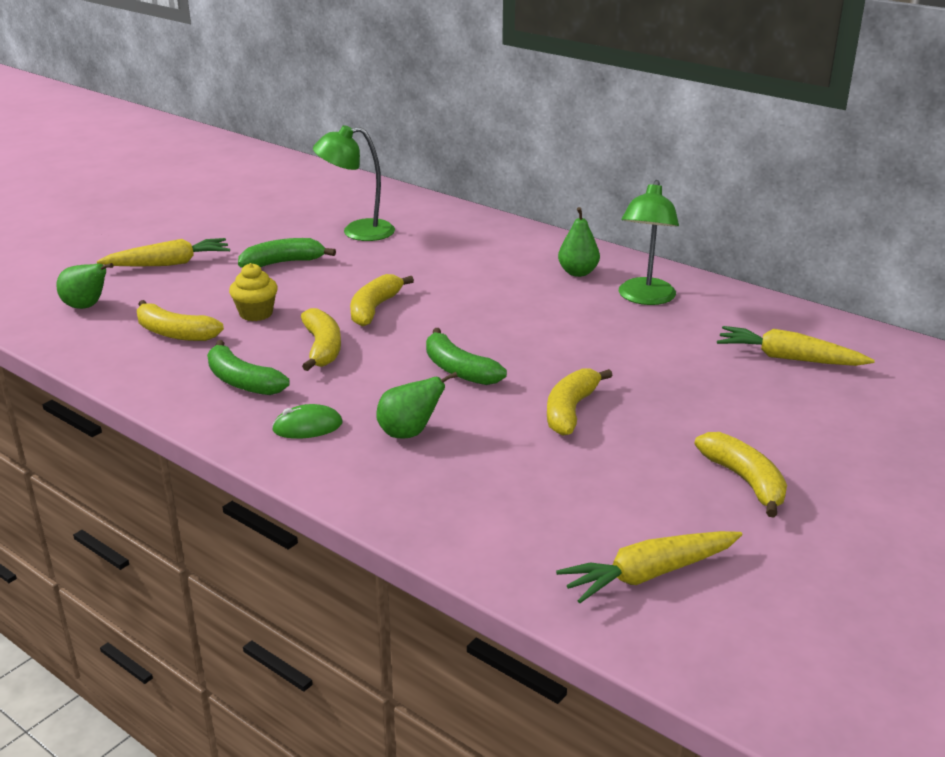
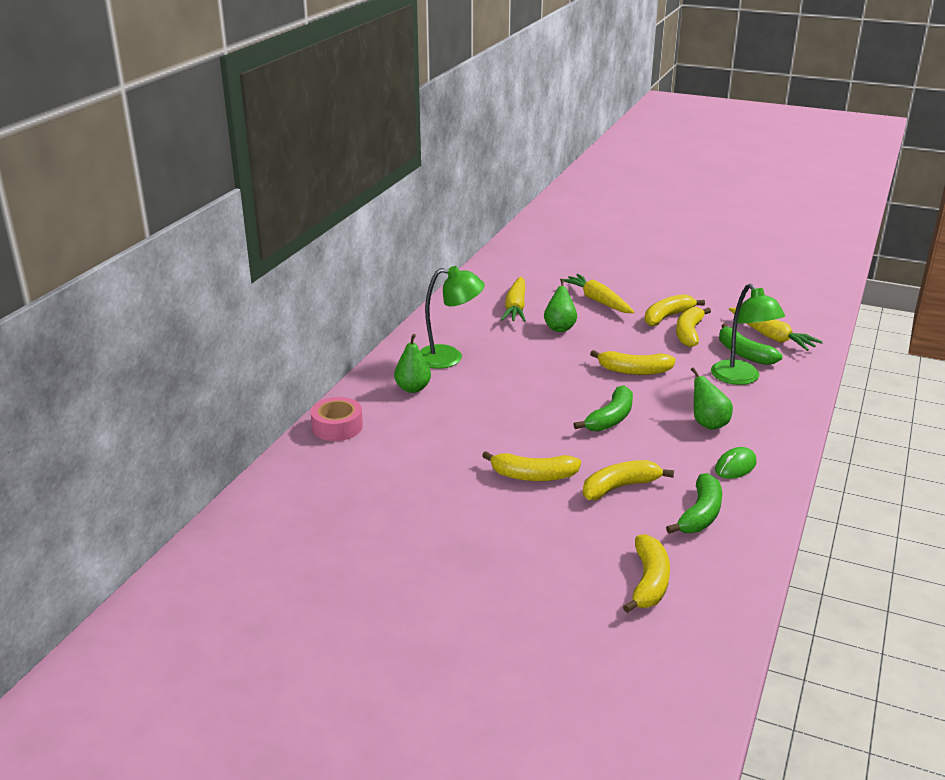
camera: 105 degrees left, 0 degrees up
(87, 306) = (634, 672): green pear -> green pear (560, 328)
(169, 263) = (496, 647): yellow carrot -> yellow carrot (598, 301)
(256, 313) = (580, 542): yellow cupcake -> none
(283, 263) = (458, 557): green banana -> green banana (744, 353)
(307, 427) = (735, 466): green mouse -> green mouse turned 75 degrees clockwise
(357, 232) = (356, 525): green lamp -> green lamp (741, 378)
(517, 235) = (337, 427): none -> pink tape
(678, 487) = (689, 333): none -> yellow banana

